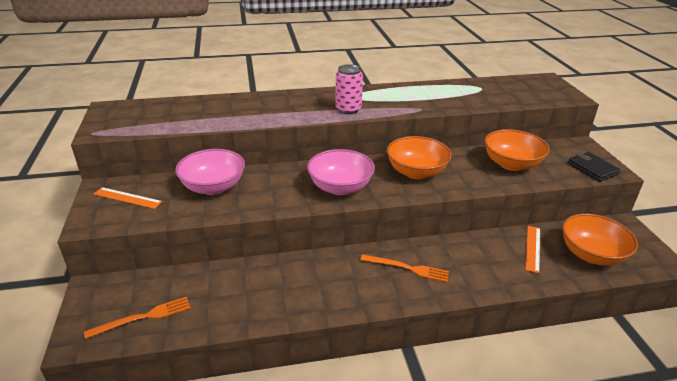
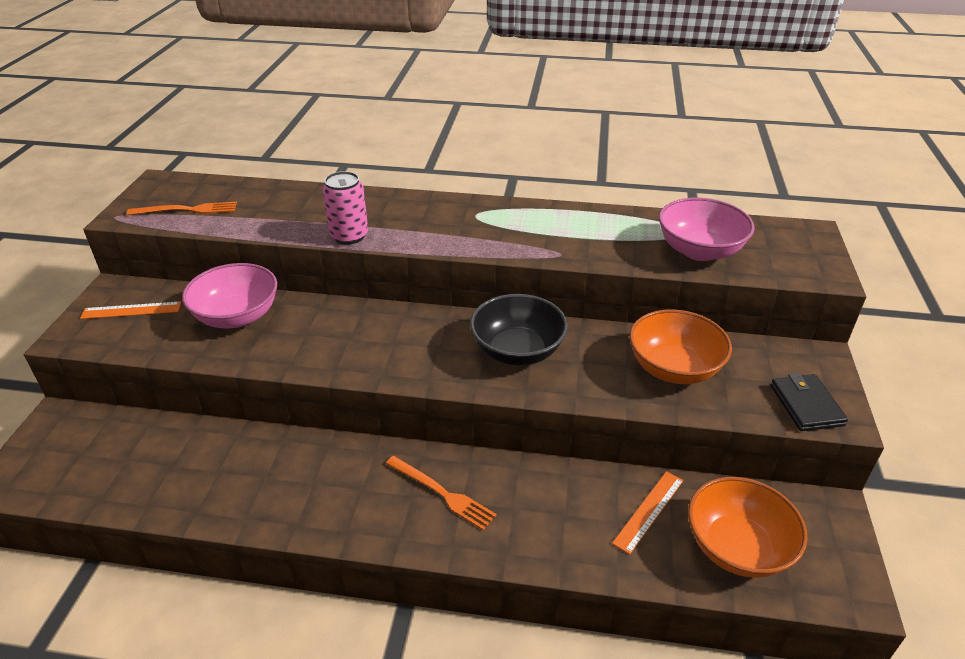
camera: 20 degrees right, 5 degrees up
(127, 198) = (131, 310): orange ruler -> orange ruler turned 45 degrees counterclockwise
(143, 317) = (86, 472): orange fork -> orange fork (187, 210)
(340, 187) = (395, 352): pink bowl -> pink bowl (699, 250)
(348, 109) = (453, 236): pink can -> pink can (349, 236)
(416, 172) = (517, 351): orange bowl -> black bowl

